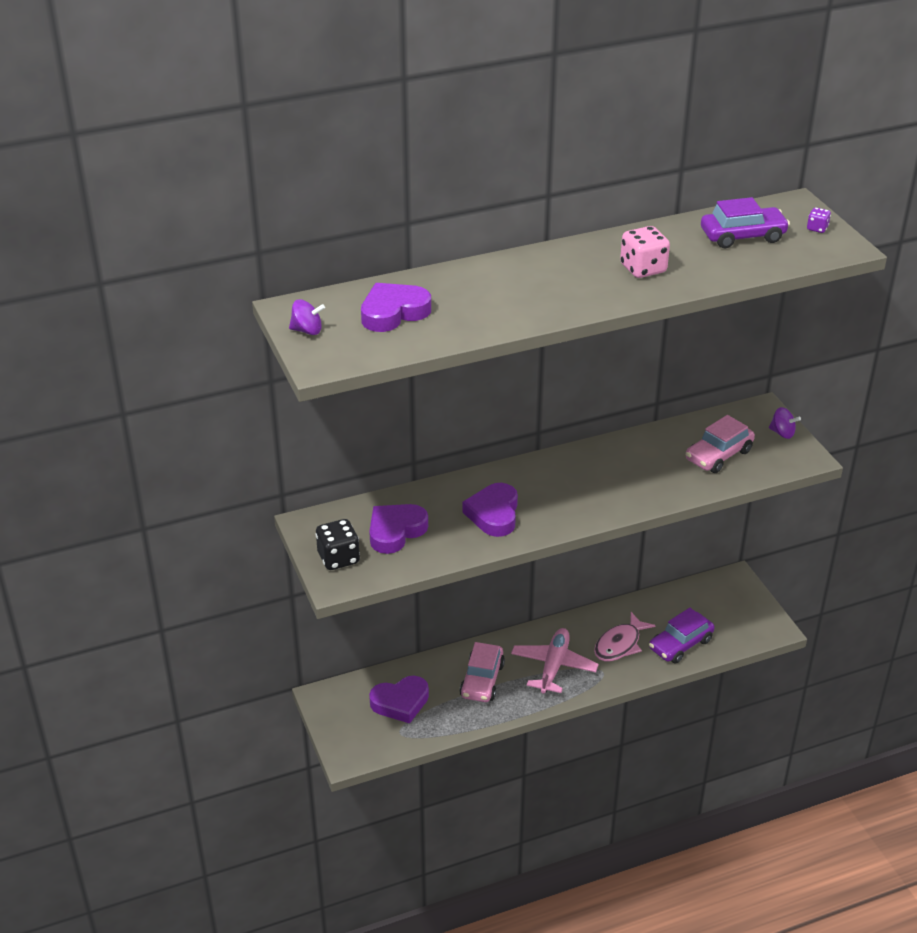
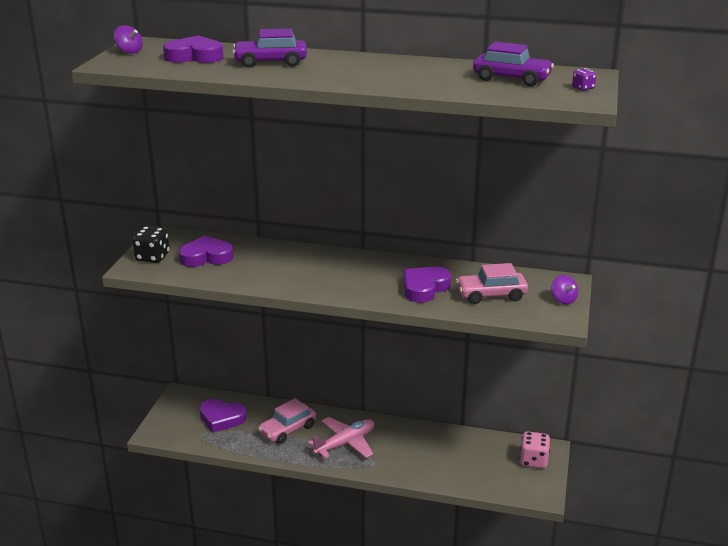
camera: 35 degrees right, 10 degrees down
(493, 514) = (280, 270): purple heart -> purple heart (424, 288)
(620, 644) = (408, 451): pink fish -> none
(643, 269) = (400, 76): pink dice -> pink dice (533, 461)
(680, 644) = (454, 471): purple car -> purple car (270, 62)

